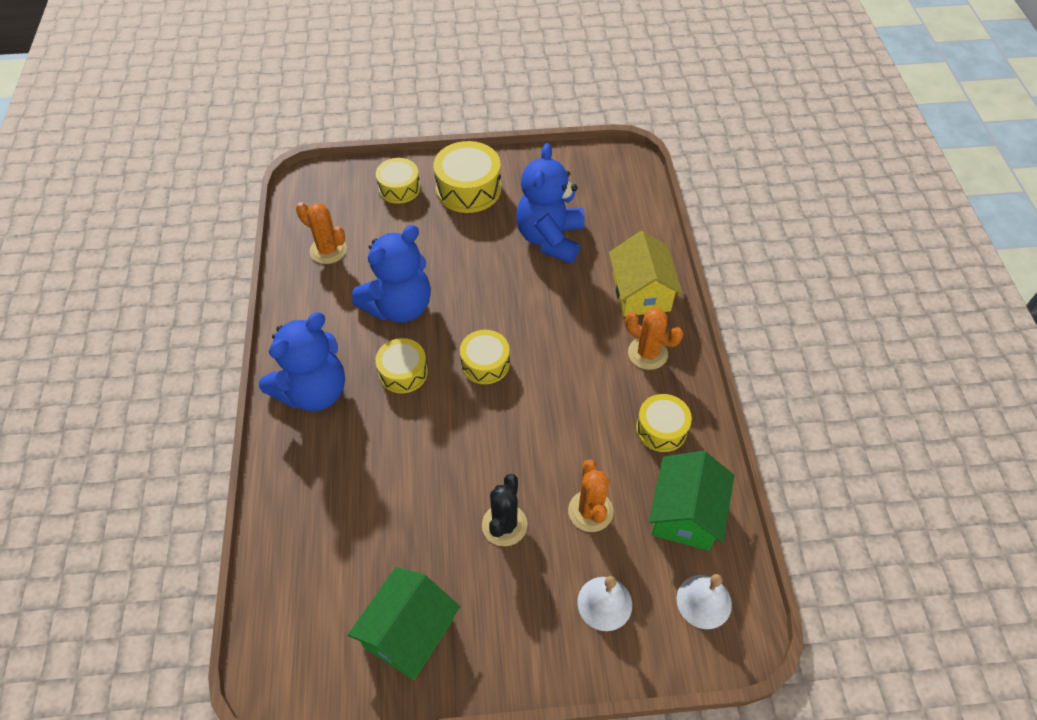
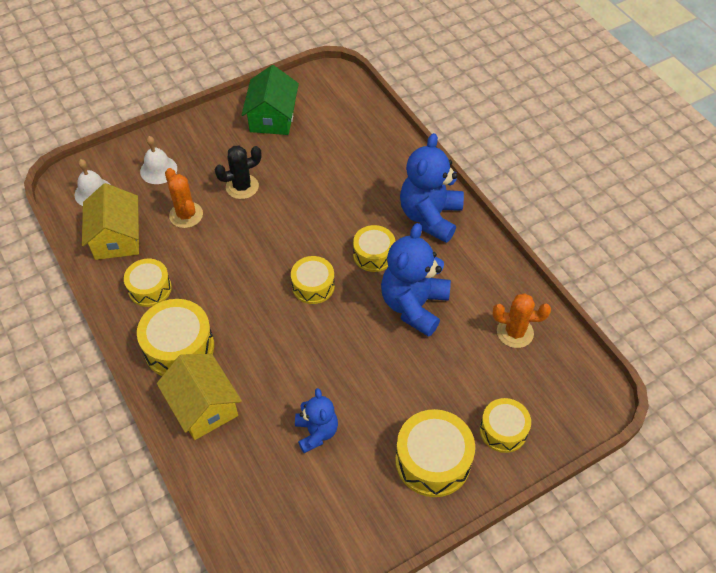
camera: 155 degrees right, 0 degrees up
(504, 525) = (242, 187): black cactus -> black cactus turned 75 degrees clockwise
(550, 238) = (316, 432): blue teddy bear -> blue teddy bear, size x0.58
(647, 353) = (179, 347): orange cactus -> yellow drum
(686, 513) = (117, 237): green house -> yellow house

